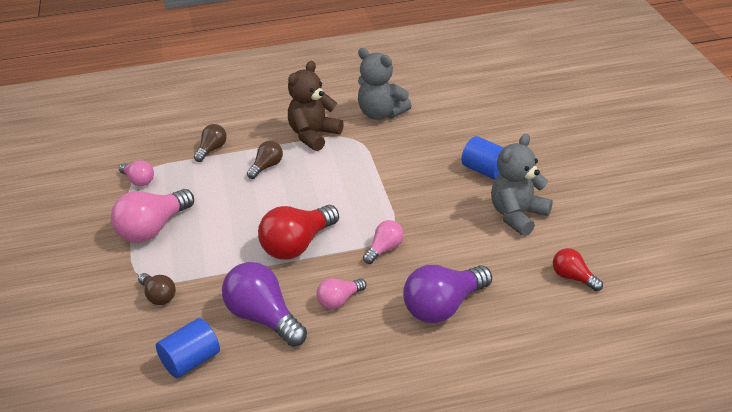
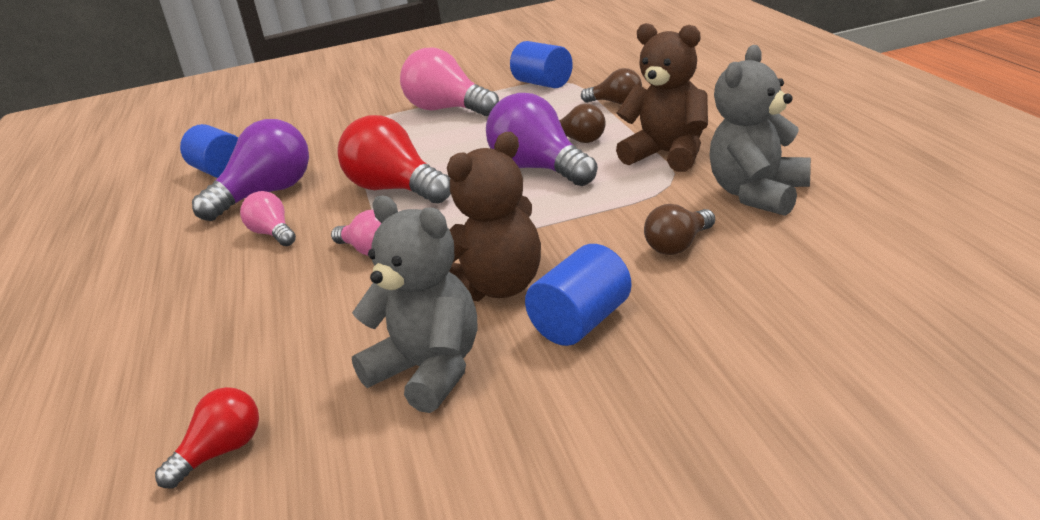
camera: 90 degrees right, 10 degrees down
(138, 181) = (543, 83): pink light bulb -> blue cylinder
(158, 296) = (330, 136): brown light bulb -> brown light bulb (679, 245)
(444, 307) = (218, 315): purple light bulb -> purple light bulb (540, 169)
(446, 197) = (497, 288): none -> brown teddy bear

